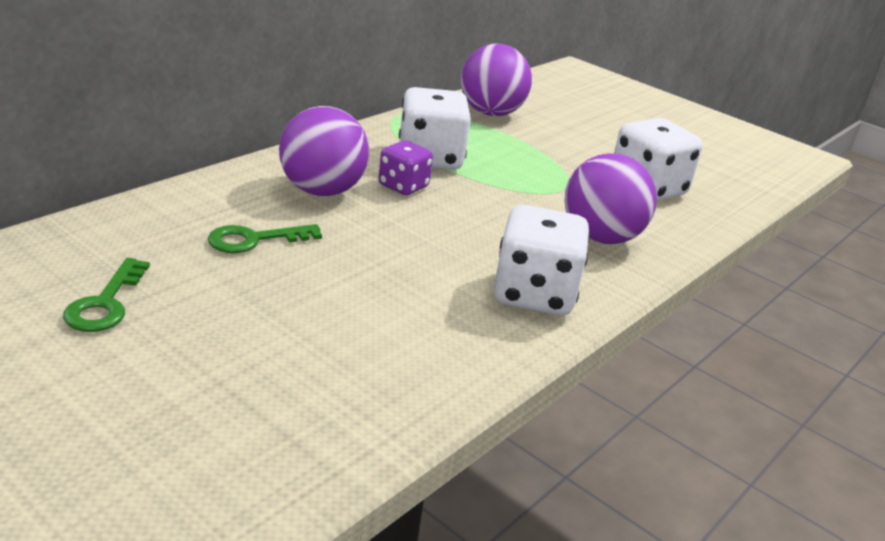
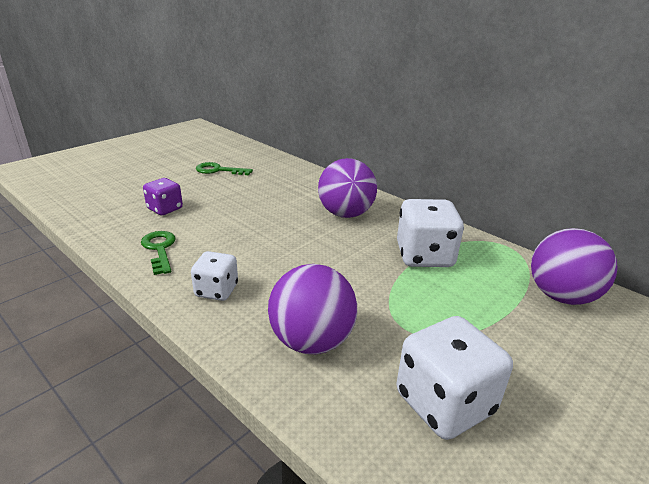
camera: 95 degrees right, 0 degrees up
(255, 240) = (278, 197): green key -> green key (159, 249)
(403, 186) = (367, 243): purple dice -> purple dice (165, 209)
(534, 294) = (216, 290): white dice -> white dice, size x0.60

